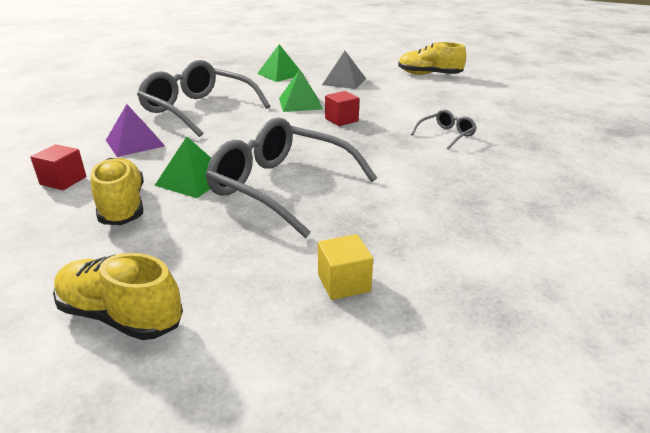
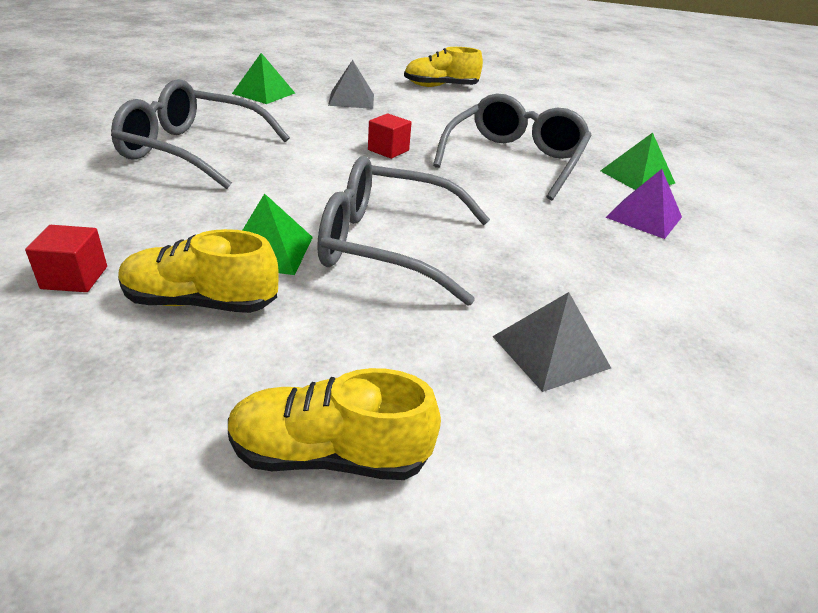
camera: 25 degrees left, 5 degrees up
(123, 206) = (201, 302): yellow shoe -> yellow shoe turned 45 degrees counterclockwise
(135, 143) = (139, 207): purple pyramid -> purple pyramid (644, 217)
(300, 103) = (321, 132): green pyramid -> green pyramid (637, 177)
(344, 283) = (550, 352): yellow cube -> grey pyramid
(446, 135) = (515, 159): grey glasses -> grey glasses, size x2.22

